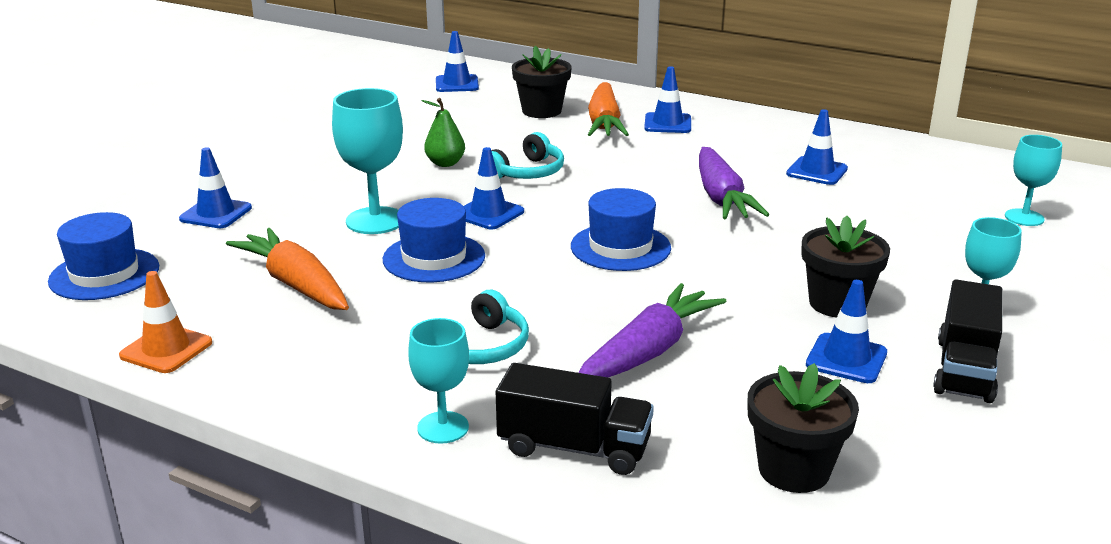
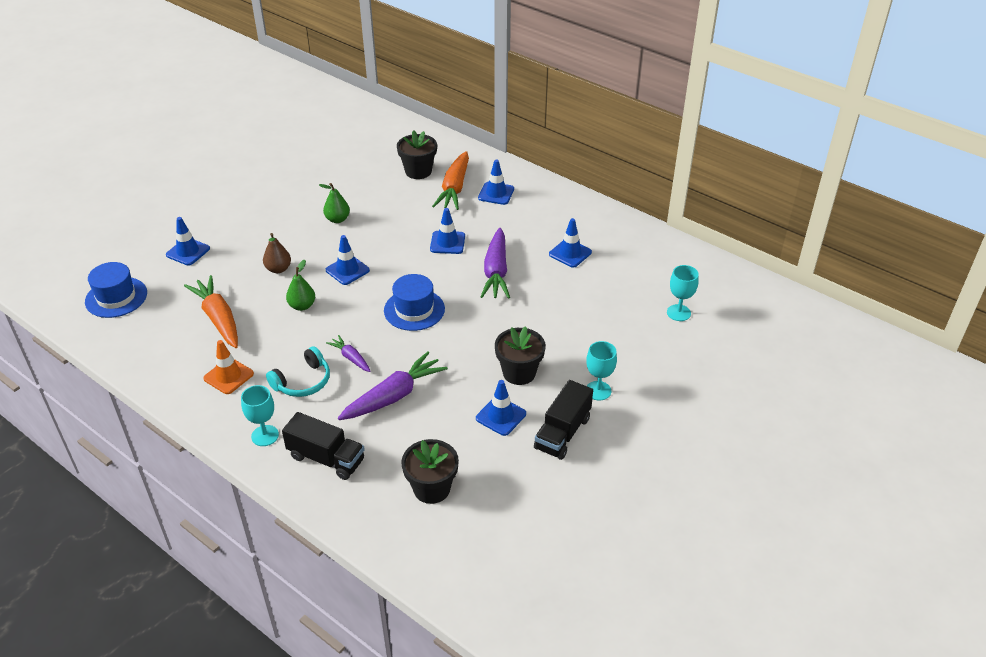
camera: 10 degrees right, 15 degrees up
(166, 349) = (138, 361): orange traffic cone -> orange traffic cone (228, 376)
(375, 221) = (278, 269): turquoise goblet -> brown pear
(434, 258) = (302, 306): blue hat -> green pear
(457, 84) = (373, 135): blue traffic cone -> blue traffic cone (447, 243)
(527, 172) = (385, 234): turquoise headphones -> none
(547, 311) = (351, 358): none -> purple carrot

